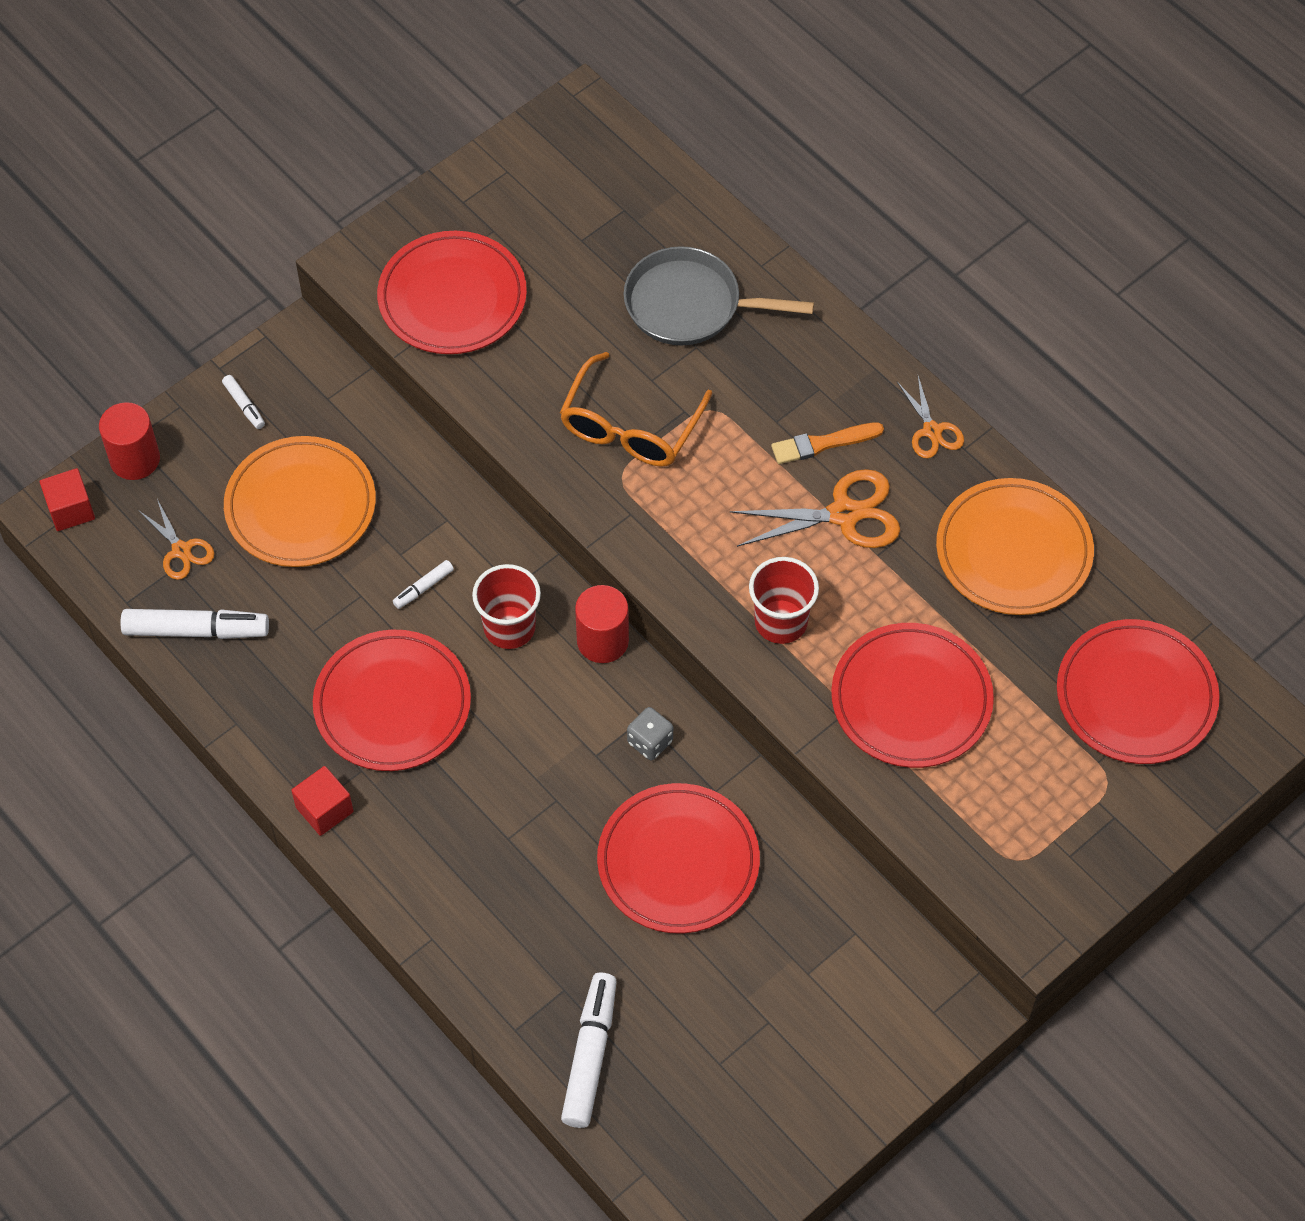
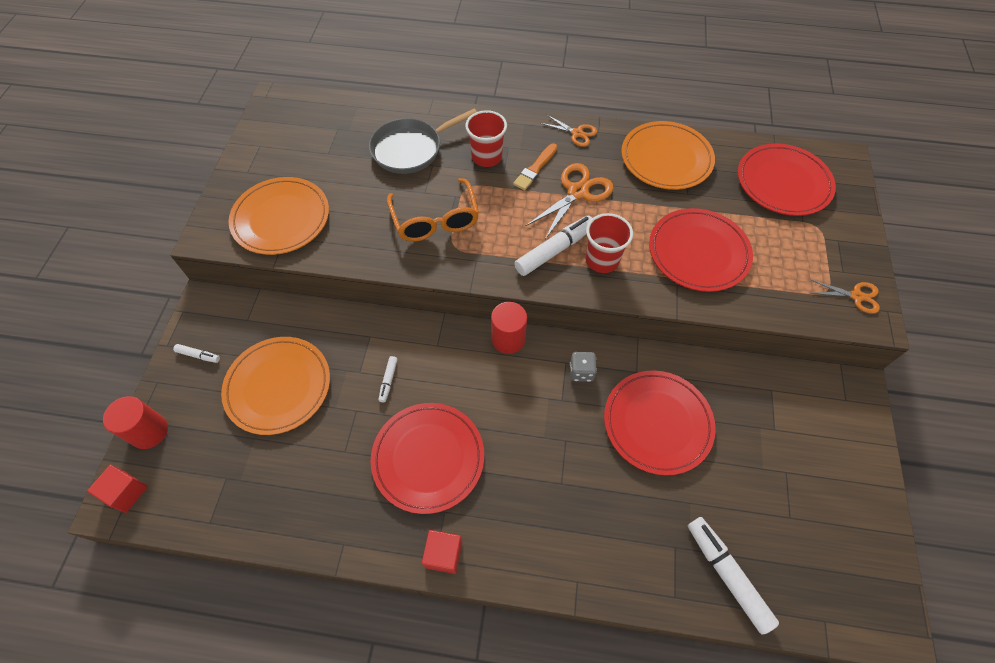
camera: 40 degrees left, 0 degrees up
(181, 550) = (222, 464): orange scissors -> orange scissors (856, 296)
(196, 630) = (271, 506): white marker -> white marker (555, 250)
(452, 298) = (281, 219): red plate -> orange plate
(509, 627) = (454, 367): red cup -> red cup (486, 157)

